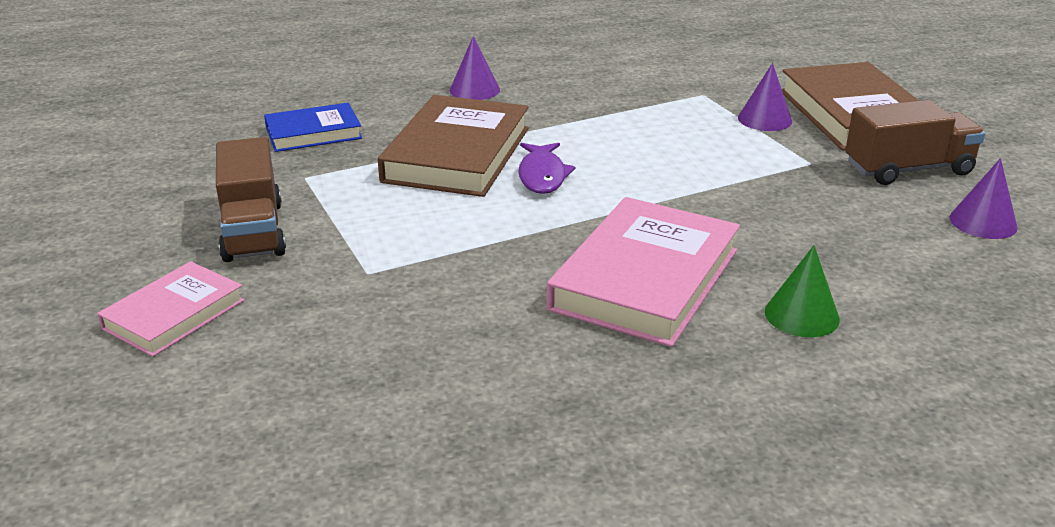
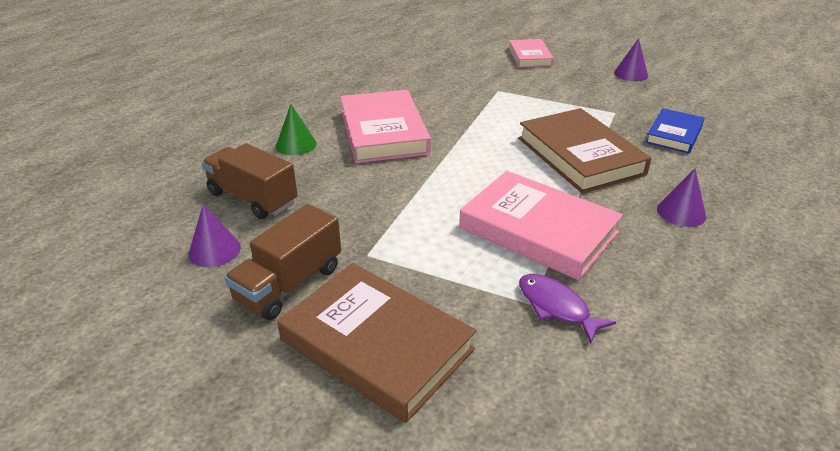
camera: 140 degrees right, 5 degrees up
(253, 231) = (573, 85): brown truck -> brown truck (253, 198)
(542, 176) = (513, 163): purple fish -> purple fish (556, 307)
(622, 123) = (538, 230): none -> pink book
(765, 119) = (446, 292): purple cone -> purple cone (630, 74)

